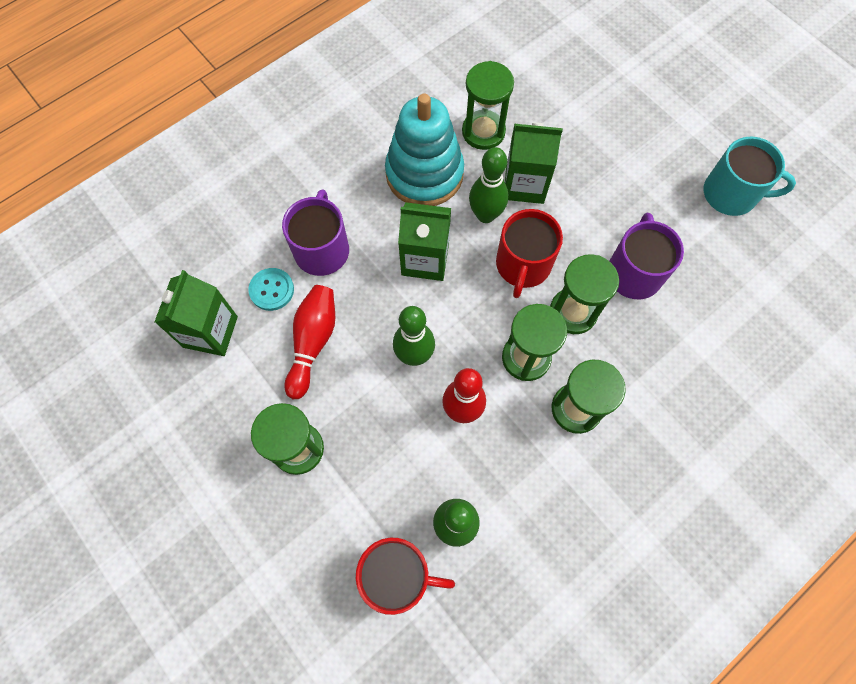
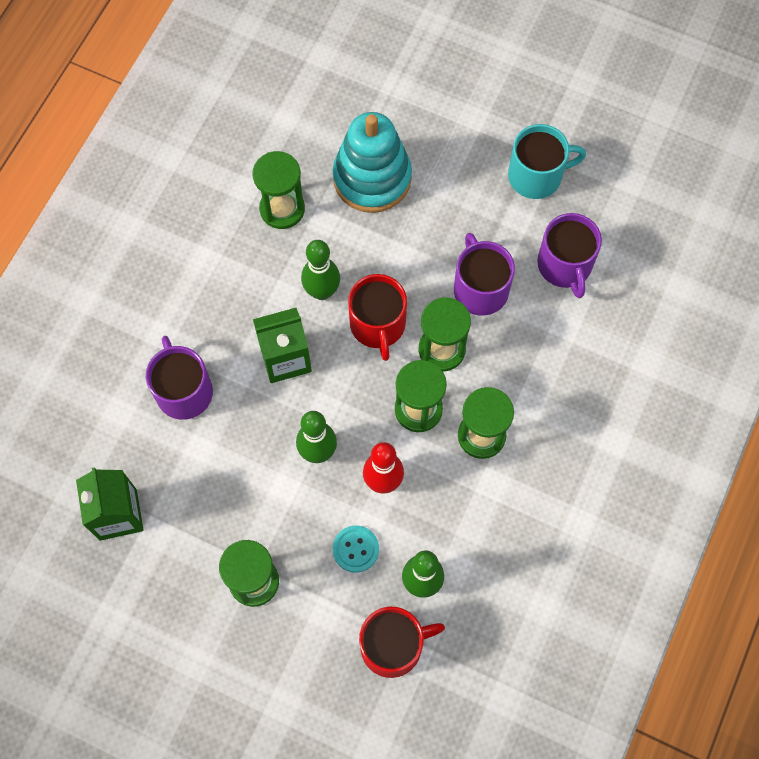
camera: 25 degrees left, 0 degrees up
(271, 290) = (155, 450): turquoise button -> turquoise button (355, 549)
(313, 342) = (219, 482): red bowling pin -> none
(424, 174) = (245, 275): turquoise stacking toy -> turquoise stacking toy (372, 178)
(524, 184) = (345, 246): green carton -> none
(726, 284) = (564, 265): none -> purple mug

